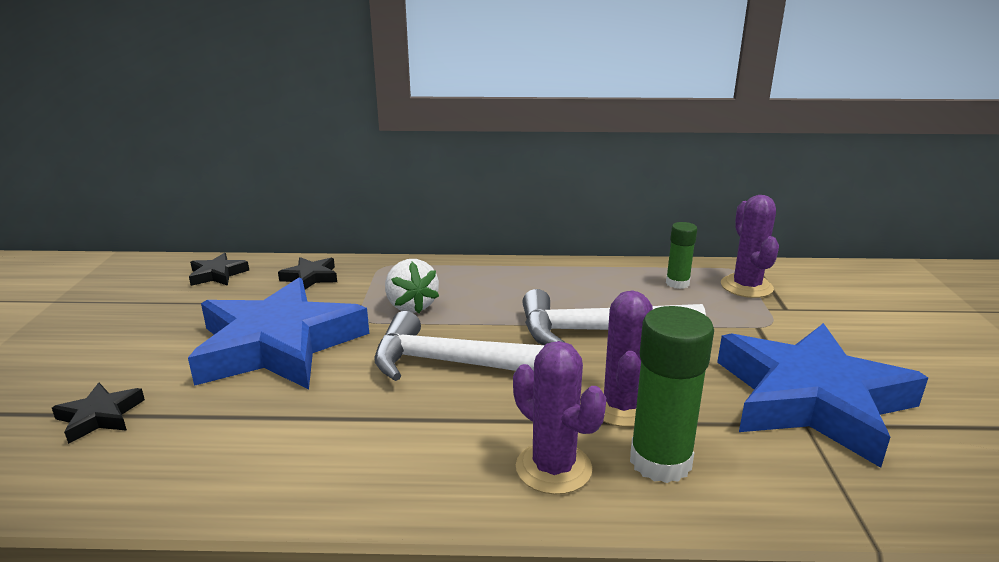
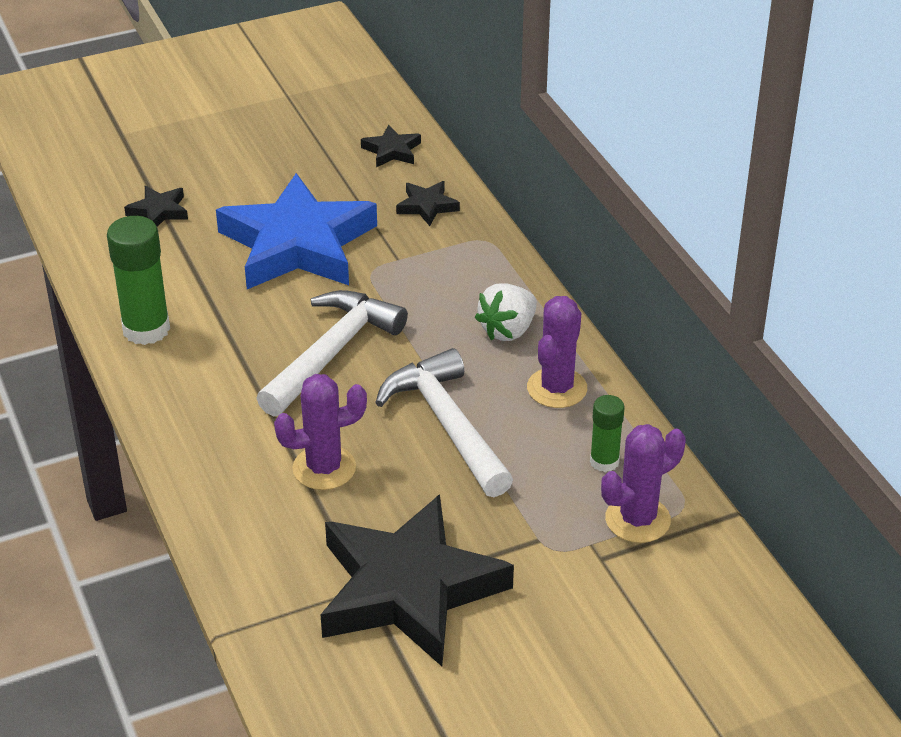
camera: 65 degrees right, 15 degrees up
(411, 306) = (415, 290): white strawberry -> white strawberry (508, 330)
(456, 364) = (332, 353): white hammer -> white hammer turned 45 degrees clockwise
(553, 468) = (220, 449): purple cactus -> purple cactus (557, 388)
(660, 461) = (259, 505): green glue stick -> green glue stick (146, 329)
(811, 399) = (409, 589): blue star -> black star

